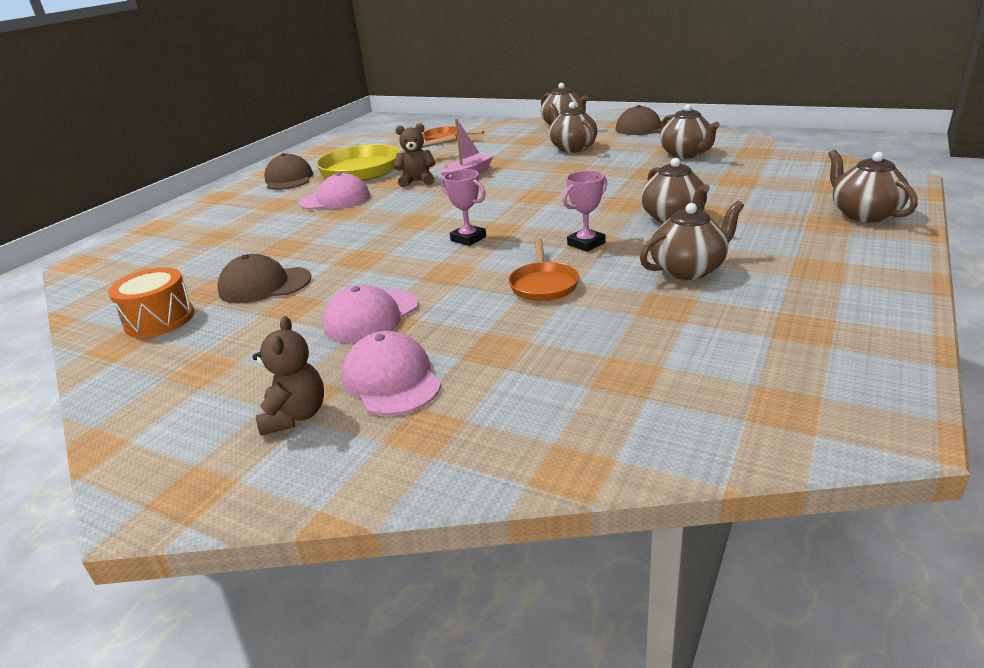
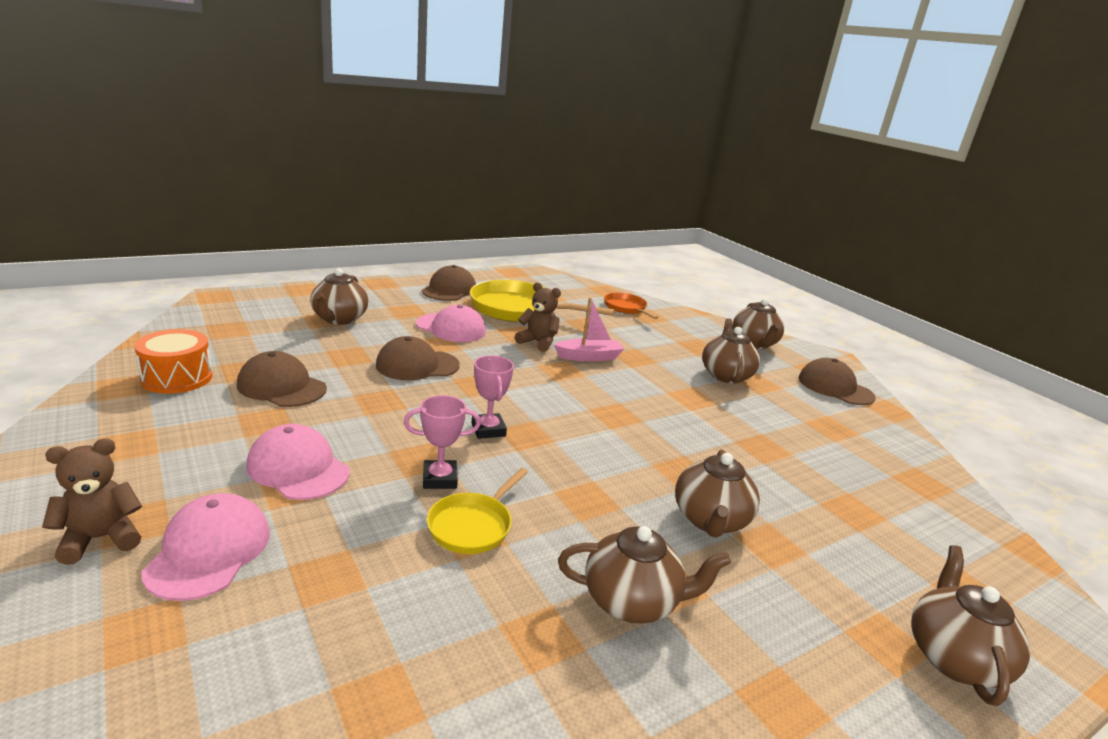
camera: 25 degrees right, 5 degrees down
(295, 416) = (100, 538): brown teddy bear -> brown teddy bear turned 150 degrees counterclockwise
(350, 229) = (417, 365): none -> brown cap
(371, 316) = (298, 468): pink cap -> pink cap turned 60 degrees clockwise
(543, 284) = (473, 525): orange pan -> yellow pan
(586, 244) = (579, 500): pink trophy -> pink trophy (440, 479)
(686, 154) = (836, 443): brown teapot -> brown teapot (339, 319)

